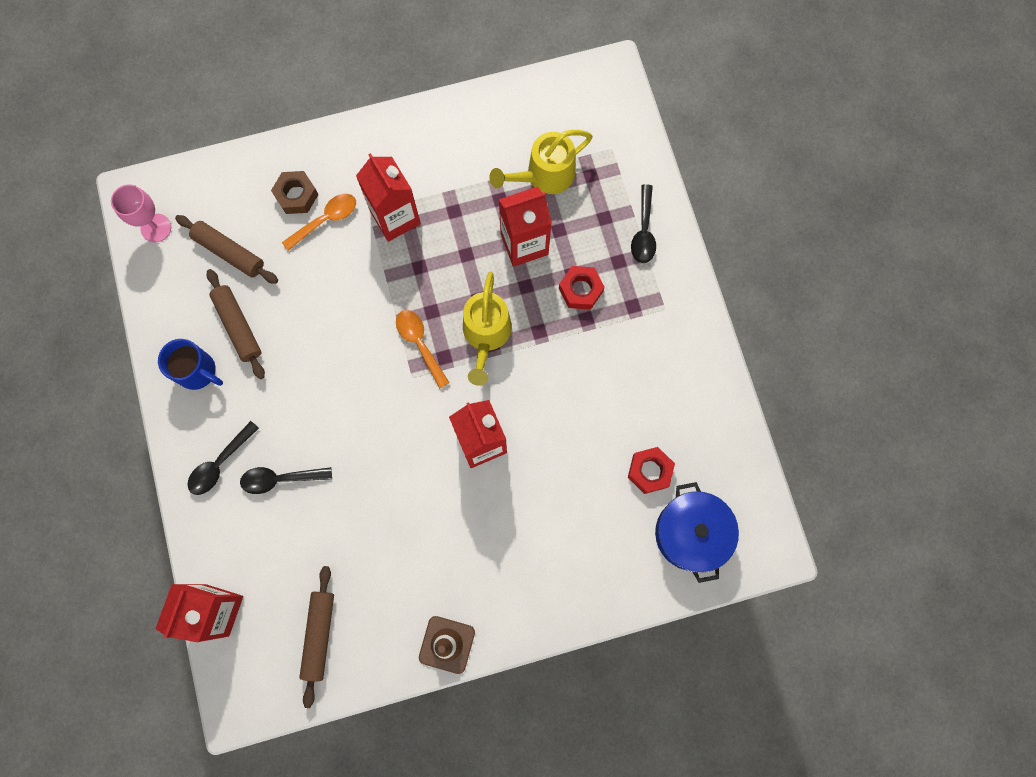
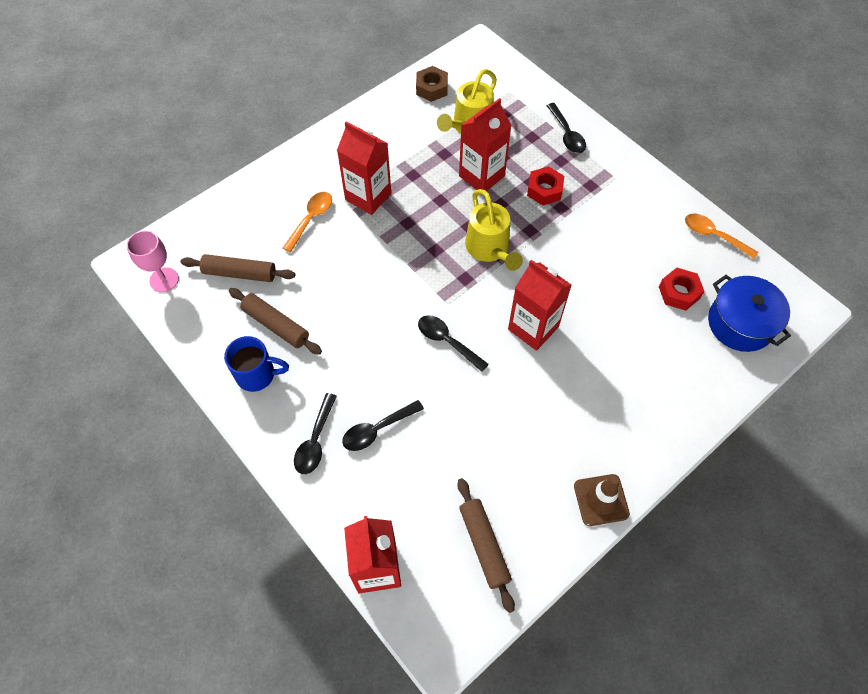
camera: 25 degrees left, 15 degrees down
(296, 195) = (277, 211): brown nut -> brown nut (432, 88)
(390, 418) = (447, 341): none -> black spoon
(420, 344) = (440, 276): orange spoon -> orange spoon (713, 235)

